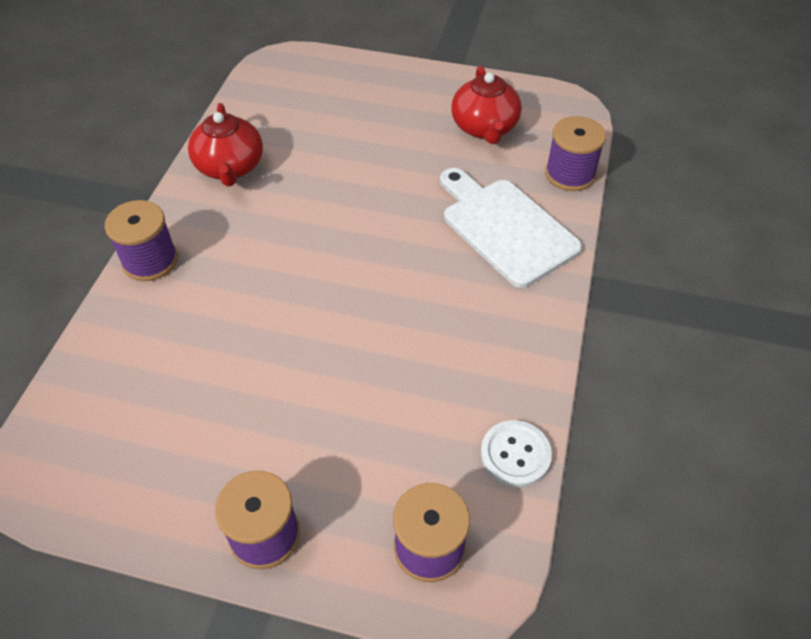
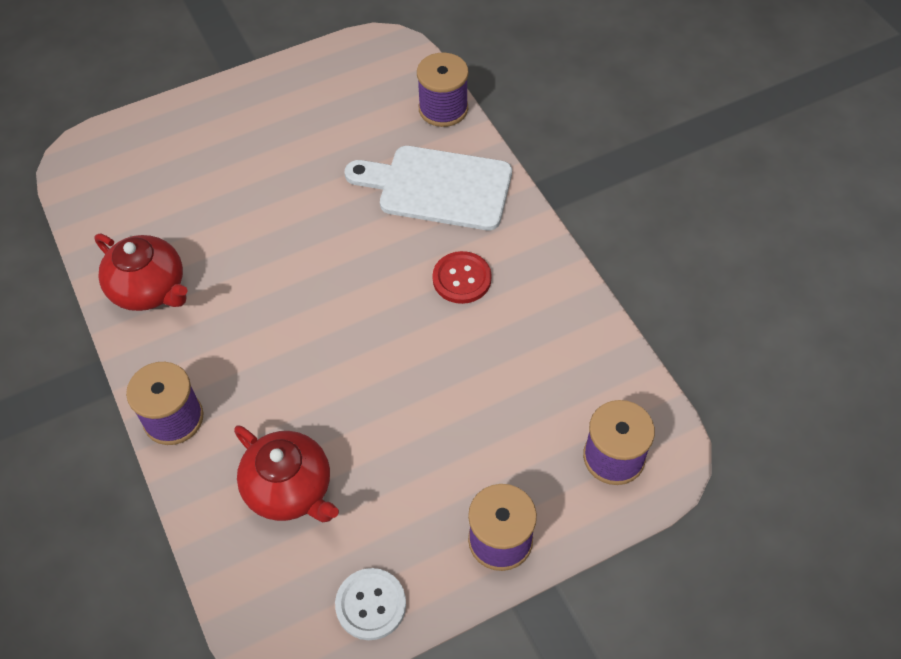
camera: 40 degrees left, 5 degrees up
(452, 307) = (462, 279): none -> red button
(484, 128) = (336, 109): red teapot -> red teapot (290, 489)
(515, 454) = (607, 353): white button -> white button (371, 604)

